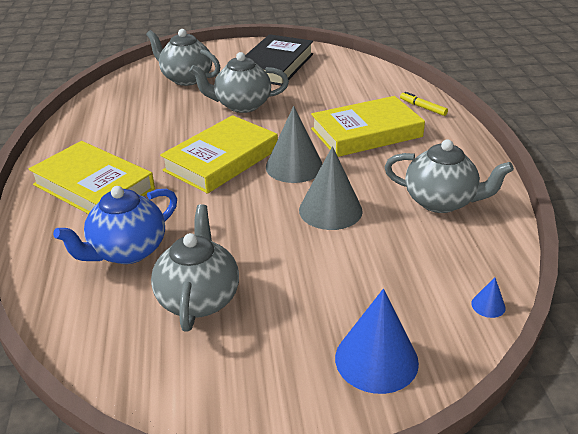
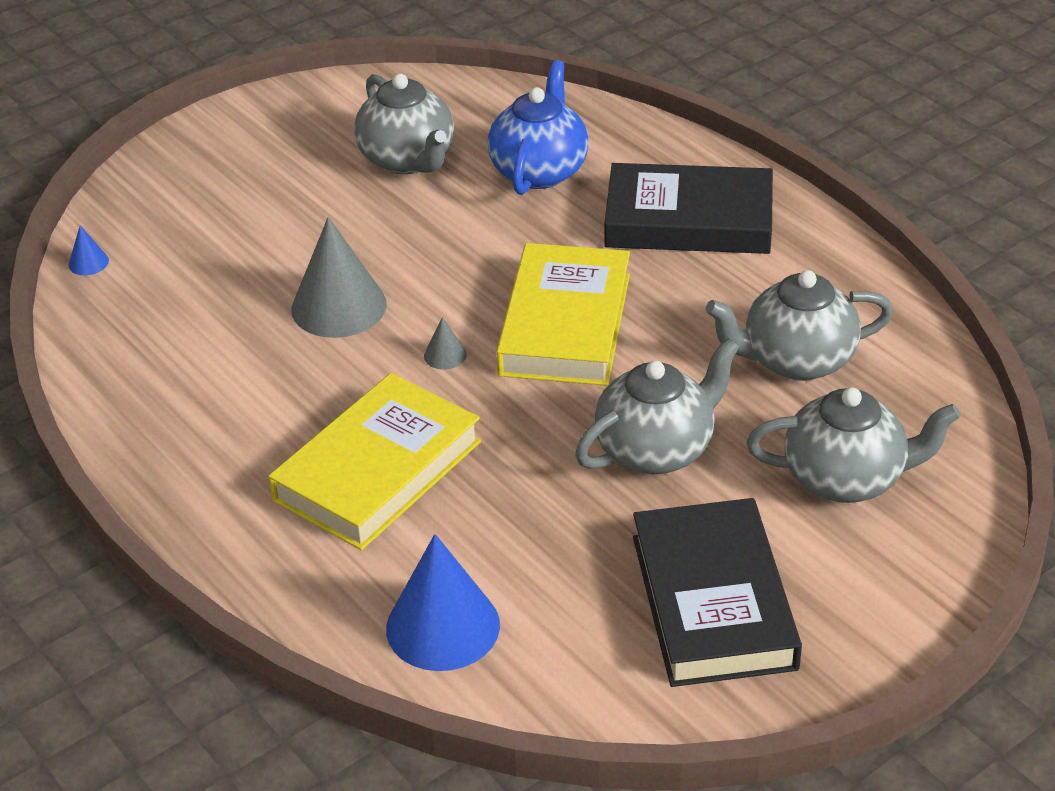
camera: 150 degrees right, 5 degrees up
(94, 187) = (689, 220): yellow book -> black book
(294, 166) = (445, 355): grey cone -> grey cone, size x0.43
(376, 359) = (188, 176): blue cone -> blue cone (443, 626)
(423, 107) = (307, 585): yellow marker -> none
(441, 201) = (190, 377): grey teapot -> grey teapot (796, 360)

